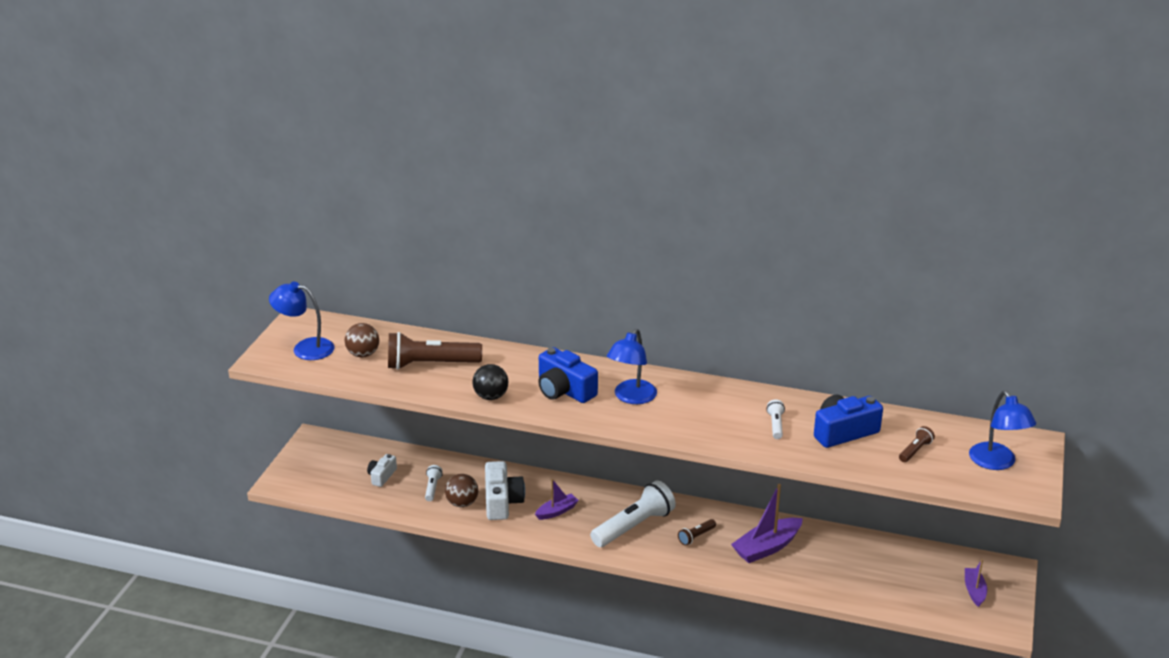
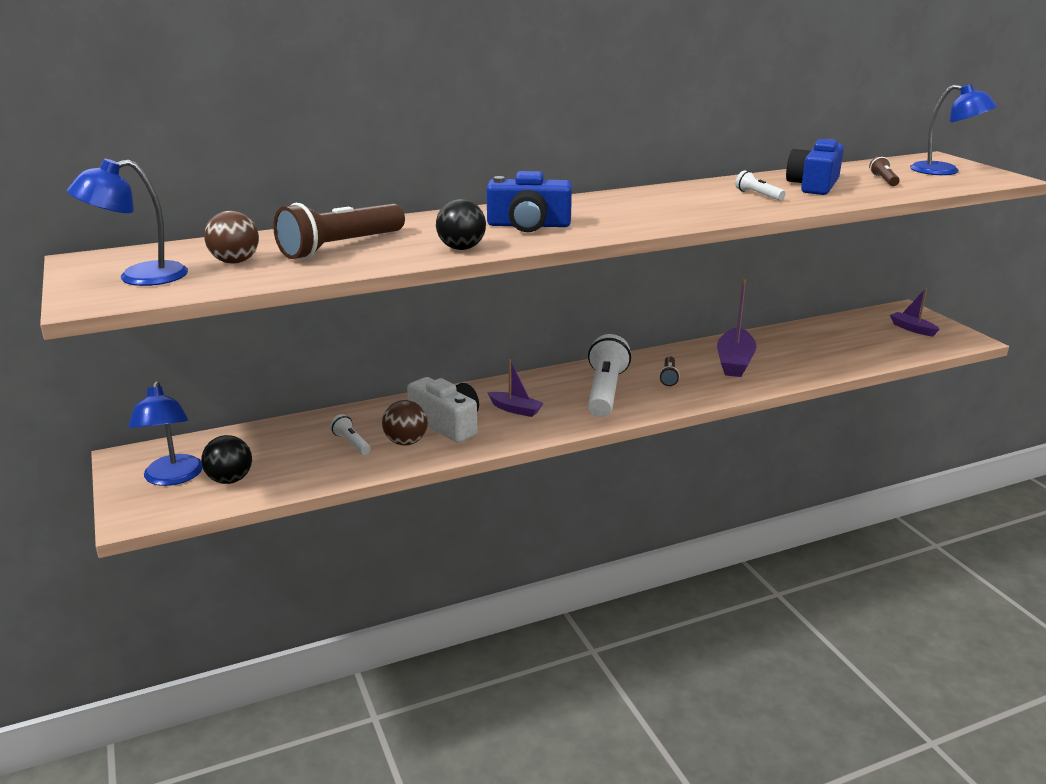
camera: 40 degrees left, 5 degrees down
(344, 482) = (230, 480): none -> black ball
(382, 476) = (272, 457): white camera -> none
(557, 511) = (515, 409): purple boat -> purple boat turned 105 degrees clockwise
(631, 397) = (603, 213): blue lamp -> blue lamp (172, 478)

